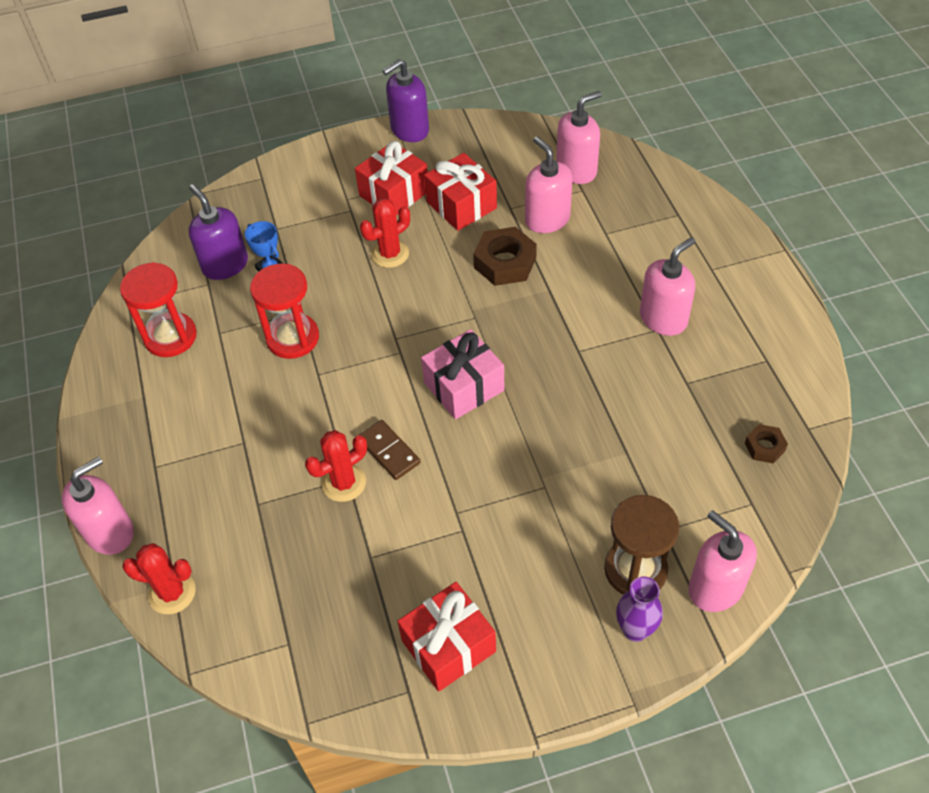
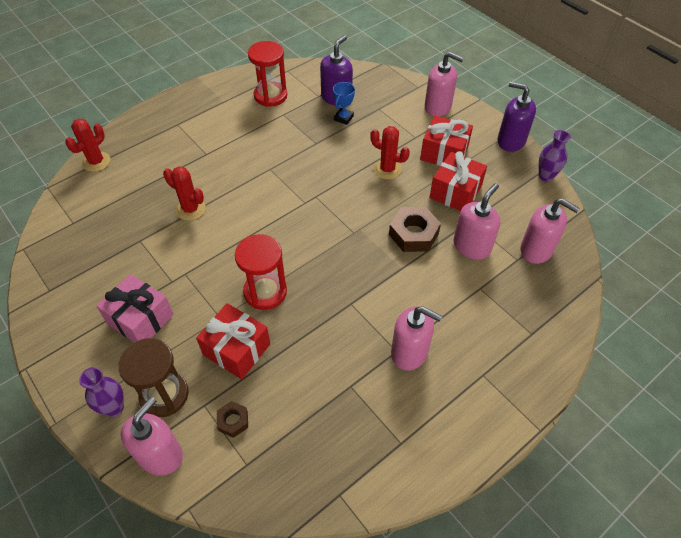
camera: 65 degrees right, 0 degrees up
(110, 532) = (129, 123): pink soap dispenser -> pink soap dispenser (438, 107)
(172, 592) = (96, 162): red cactus -> red cactus turned 45 degrees clockwise
(292, 338) = (293, 147): red hourglass -> red hourglass (265, 292)
(388, 451) = (221, 223): brown domino -> none
(448, 646) = (83, 301): red gift -> red gift (236, 349)
(464, 386) = (289, 245): pink gift -> pink gift (140, 319)
(479, 123) = (546, 176): none -> purple vase
(764, 447) = (306, 462): brown nut -> brown nut (233, 421)

